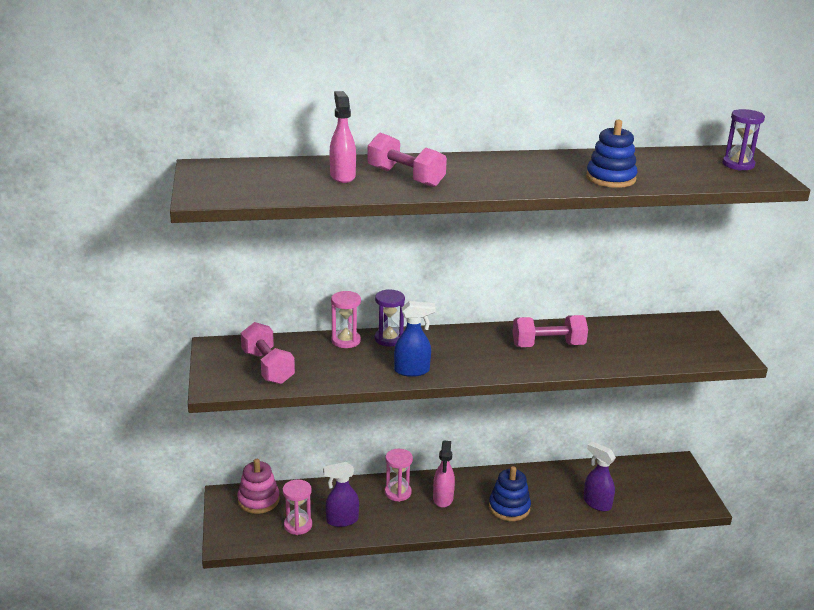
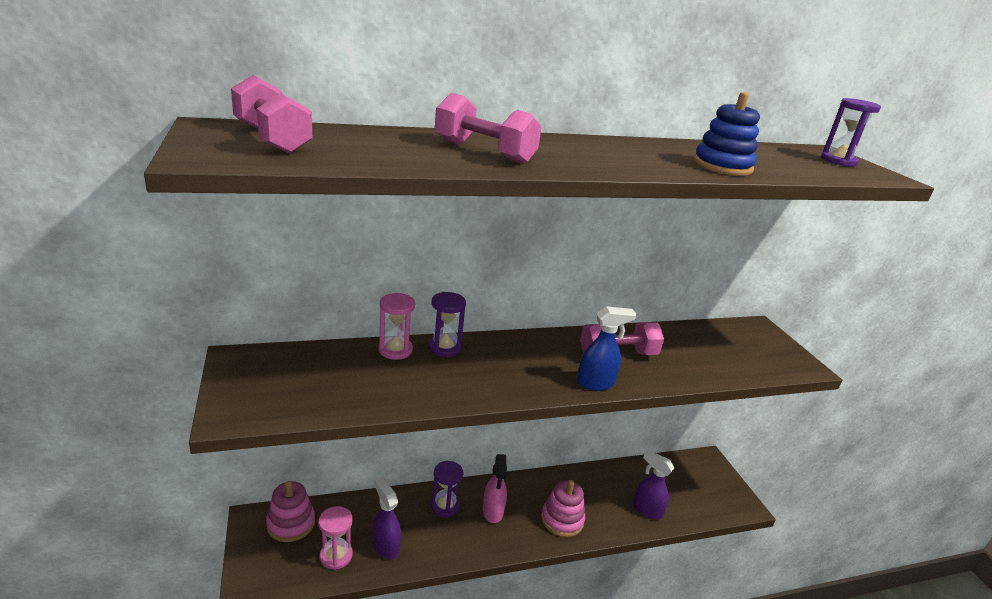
camera: 10 degrees left, 0 degrees up
(268, 367) = (301, 386): pink dumbbell -> pink dumbbell (272, 139)
(341, 520) = (386, 546): purple spray bottle -> purple spray bottle turned 75 degrees clockwise
(342, 176) = (403, 146): pink spray bottle -> none
(398, 493) = (445, 506): pink hourglass -> purple hourglass
(412, 371) = (477, 388): blue spray bottle -> blue spray bottle (596, 383)
(509, 508) = (562, 519): blue stacking toy -> pink stacking toy

